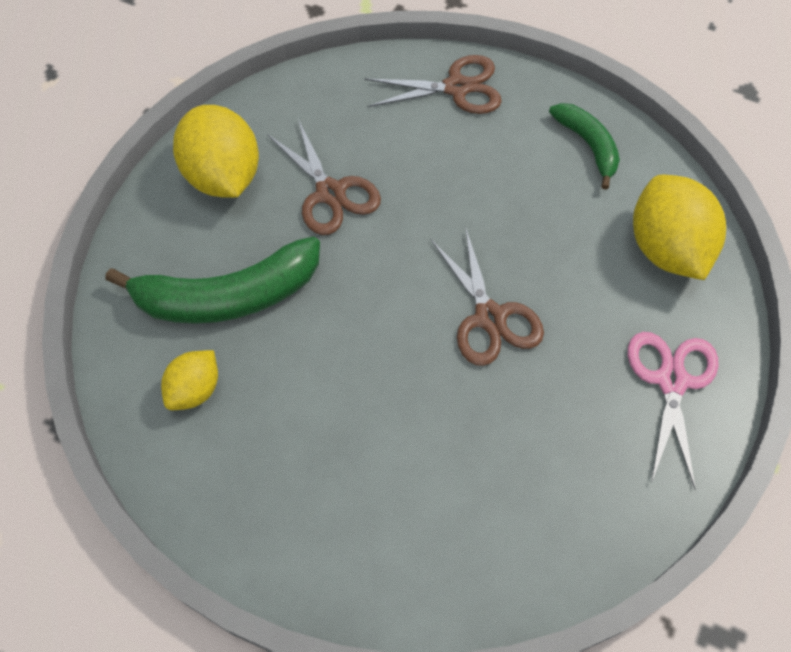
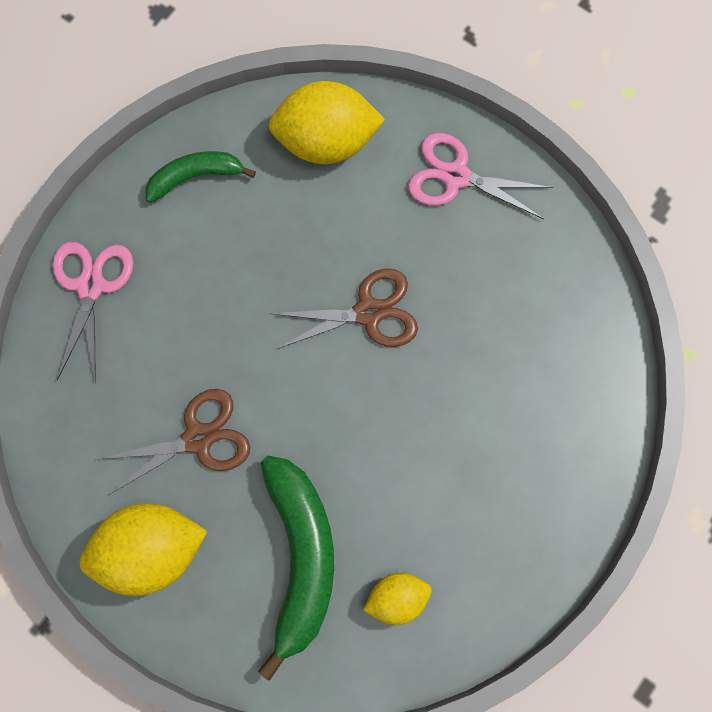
camera: 80 degrees left, 15 degrees up
(195, 390) = (397, 597): yellow lemon -> yellow lemon turned 60 degrees counterclockwise
(457, 88) = (91, 286): brown scissors -> pink scissors

